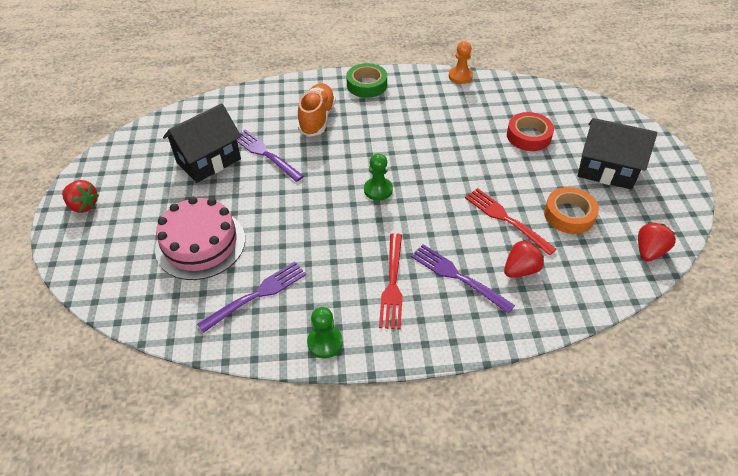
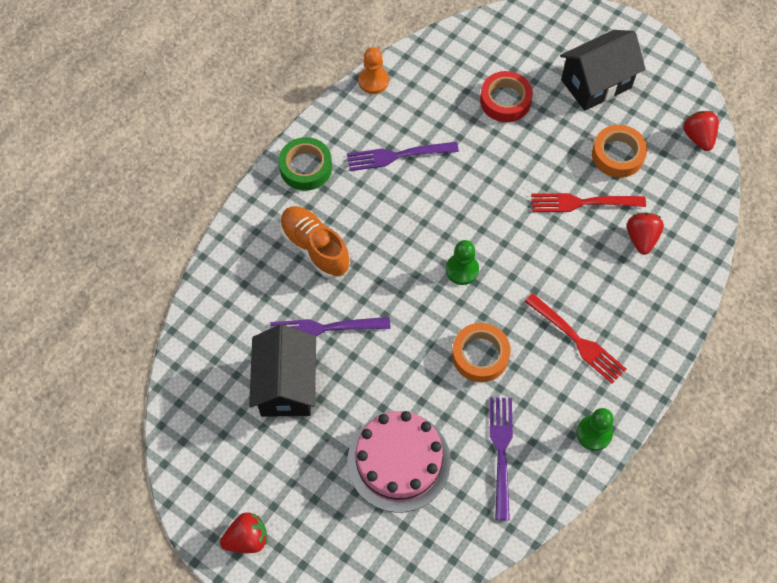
camera: 50 degrees left, 15 degrees up
(323, 237) = (480, 355): none -> orange tape
(457, 276) = (610, 288): purple fork -> purple fork (397, 156)

